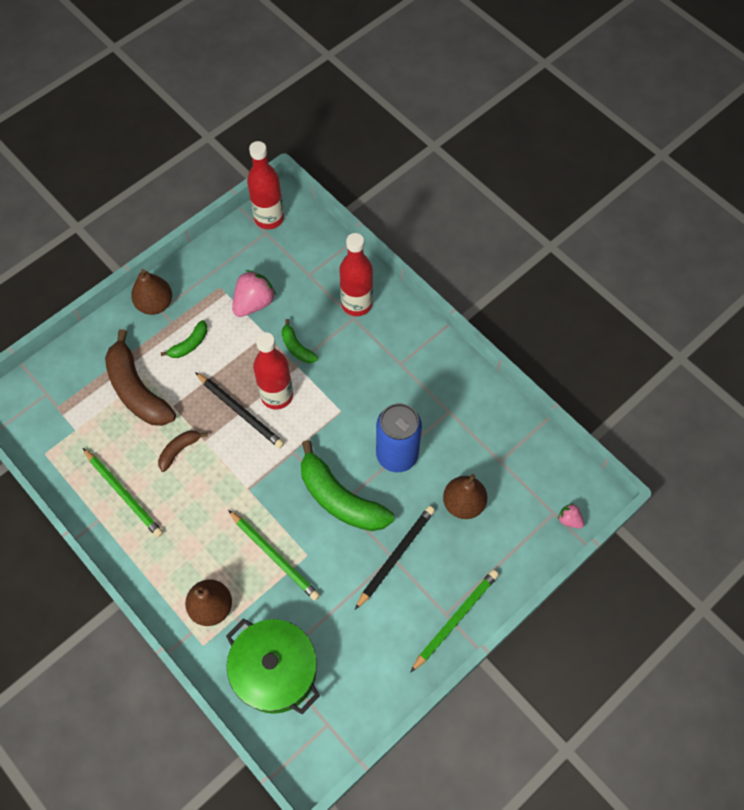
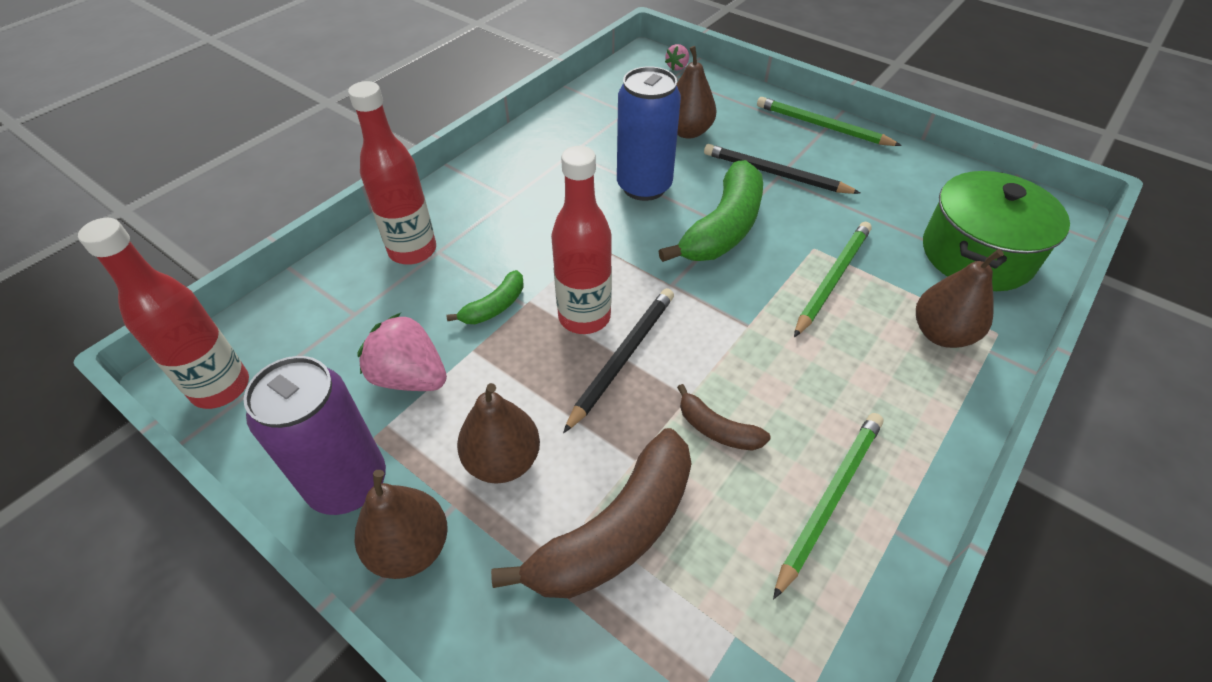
camera: 100 degrees left, 15 degrees down
(189, 344) = (503, 460): green banana -> brown pear
(196, 278) = (348, 483): none -> purple can

